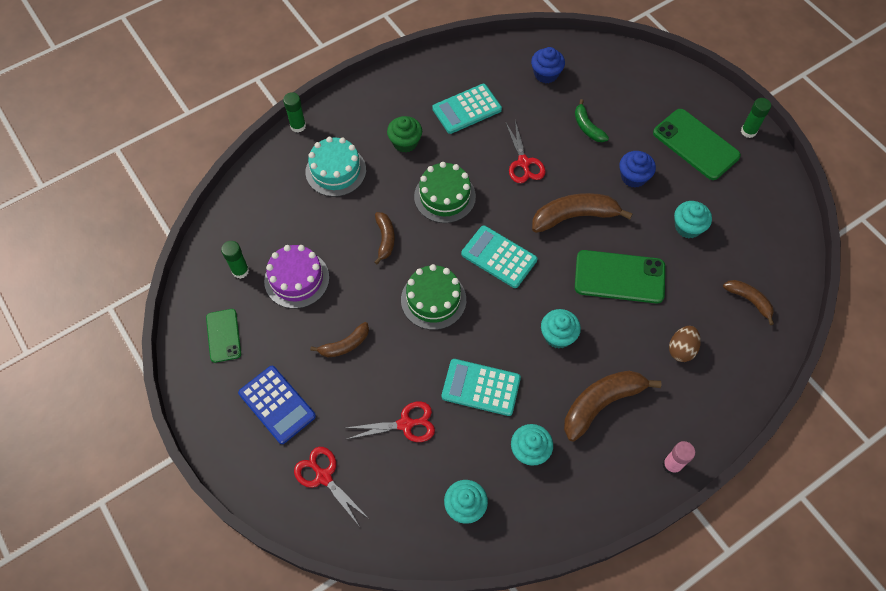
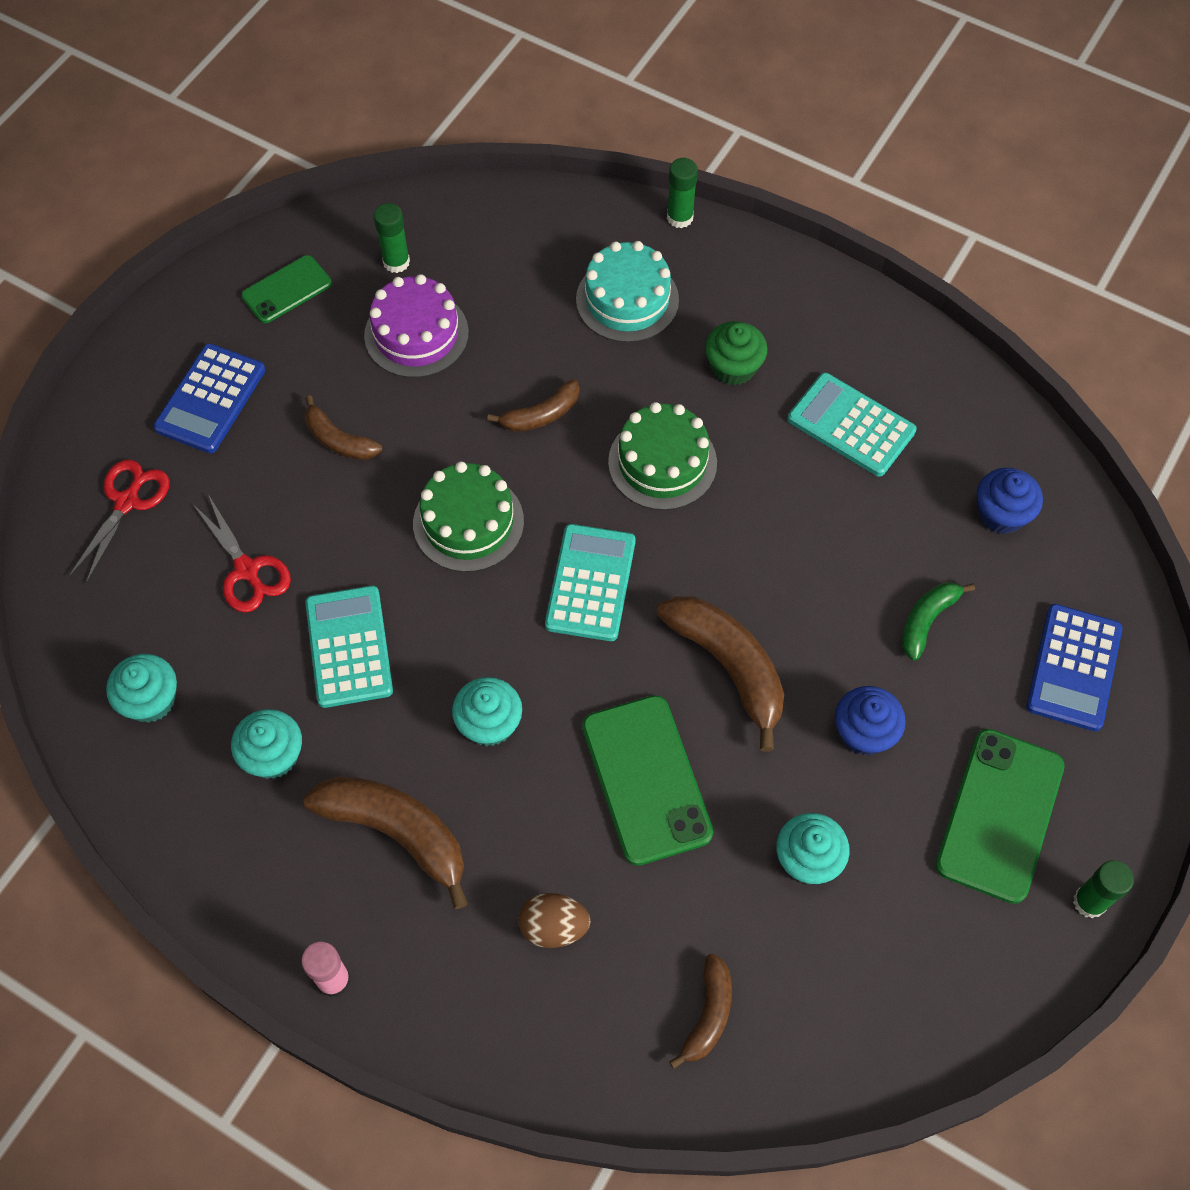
camera: 65 degrees right, 0 degrees up
(523, 163) = (793, 550): red scissors -> none
(636, 85) = (1073, 668): none -> blue calculator

